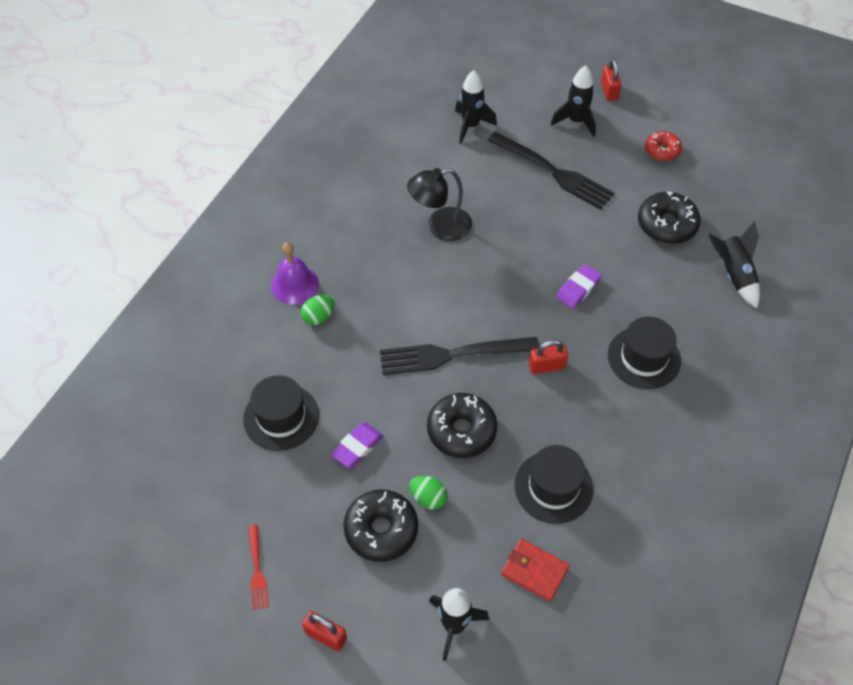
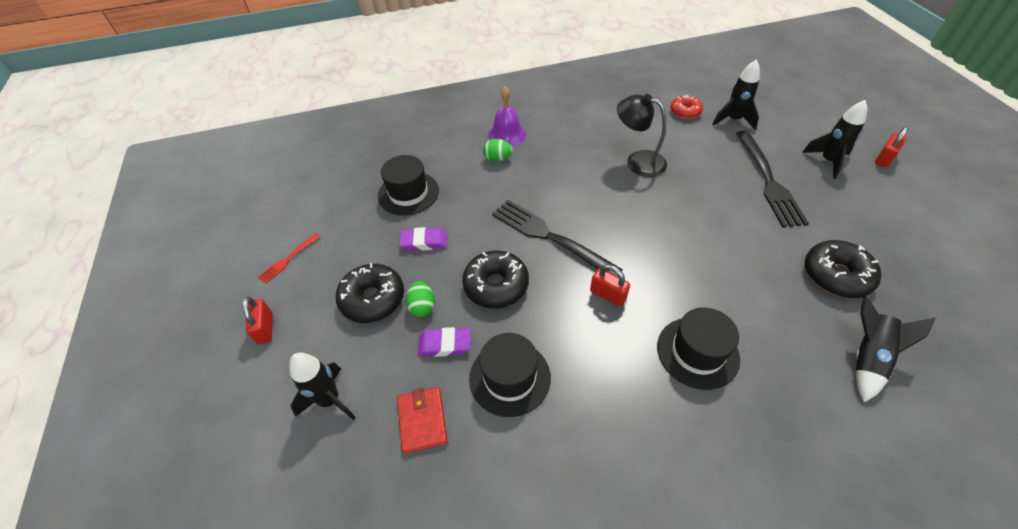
camera: 50 degrees right, 5 degrees down
(578, 288) = (697, 264): purple eraser -> purple eraser (445, 344)
(662, 150) = (893, 223): red donut -> red donut (685, 112)

